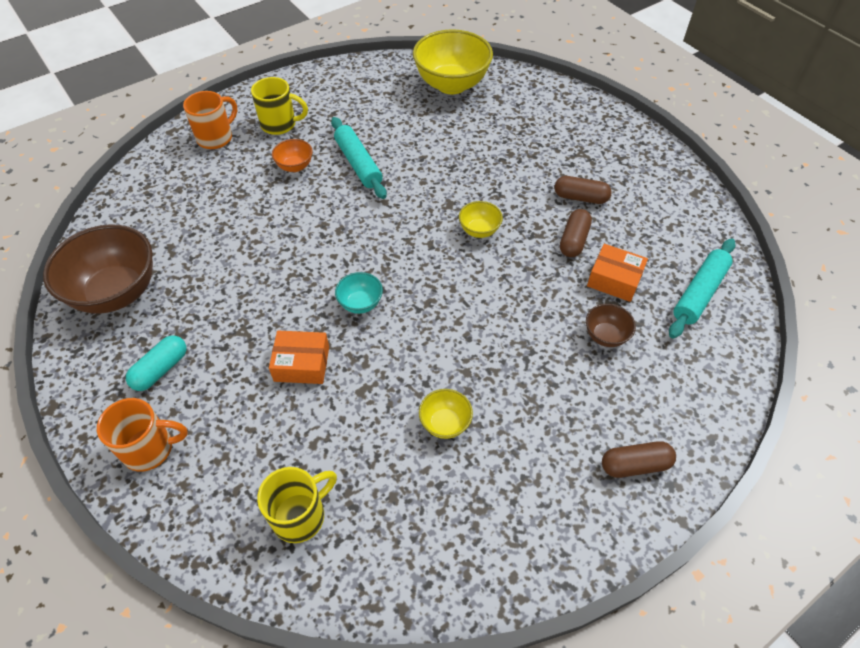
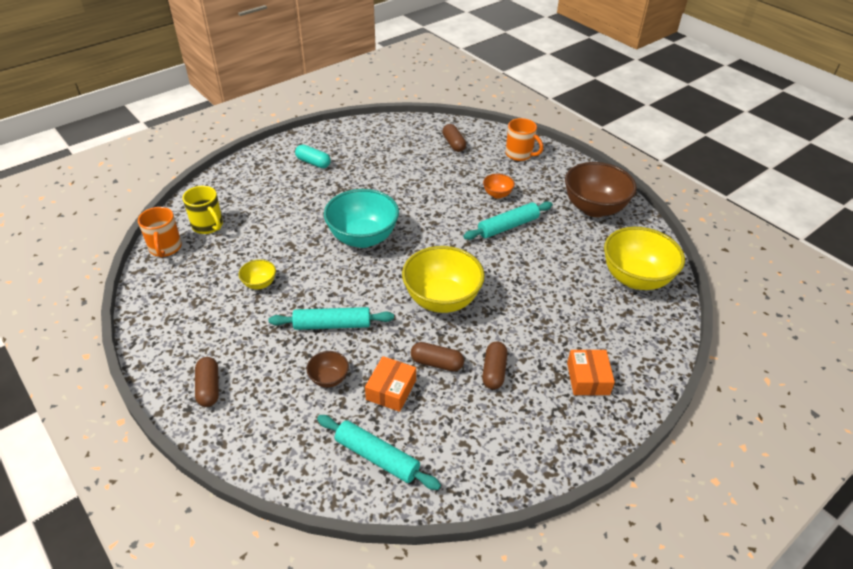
camera: 85 degrees right, 10 degrees down
(116, 292) = (371, 138): brown bowl -> brown bowl (594, 208)
(150, 449) = (261, 167): orange mug -> orange mug (165, 248)
(169, 198) = (453, 144): none -> brown capsule
(280, 125) = (543, 182): yellow mug -> none
(302, 364) = (313, 216): orange box -> orange box (588, 378)
(360, 303) = (363, 238): turquoise bowl -> turquoise bowl, size x2.16
(479, 230) = (441, 299): yellow bowl -> yellow bowl, size x2.16
(521, 335) = (332, 325): none -> turquoise rolling pin

